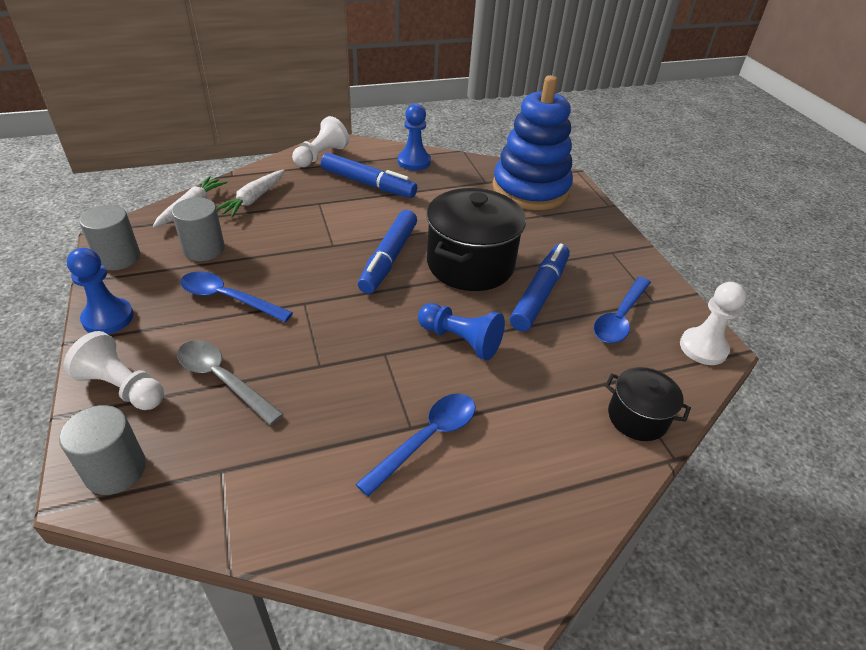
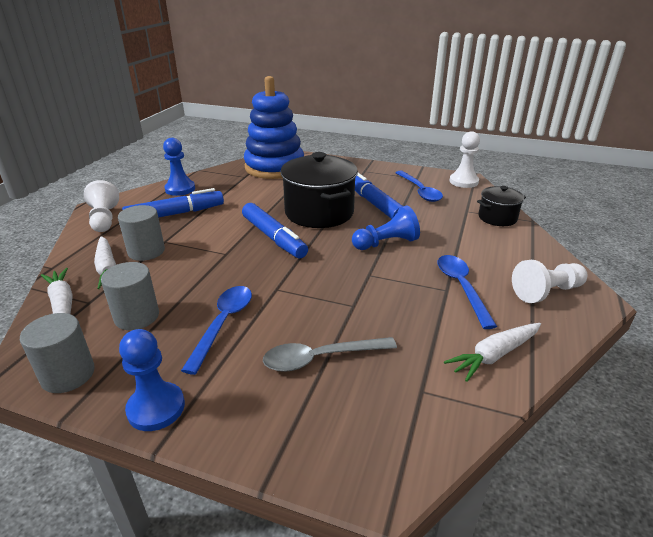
camera: 50 degrees left, 10 degrees down
(115, 470) = (373, 458): grey cylinder -> grey cylinder (146, 251)
(122, 387) = (269, 424): white pawn -> white pawn (546, 292)
(228, 298) = (223, 324): blue spoon -> blue spoon turned 135 degrees clockwise
(316, 512) = (494, 355): none -> white carrot

